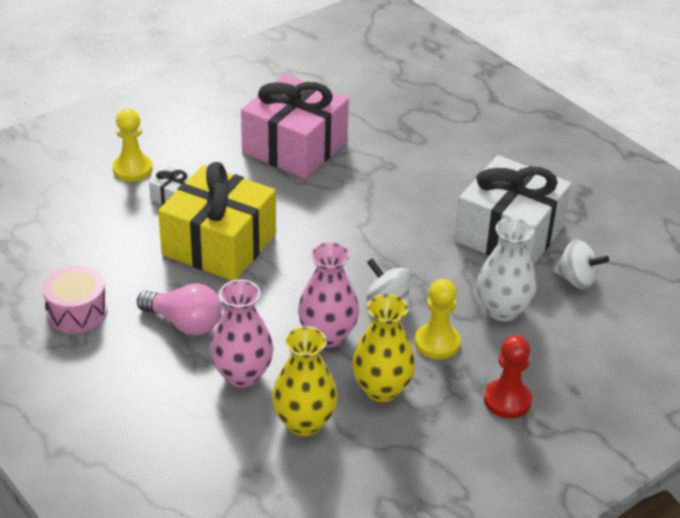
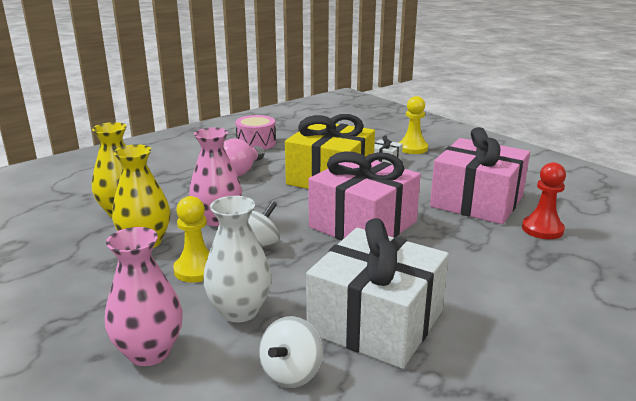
camera: 90 degrees right, 15 degrees down
(242, 375) = (182, 190): pink vase -> pink vase (149, 352)
(343, 228) = (363, 224): none -> pink gift
(507, 400) = (102, 308): red pawn -> red pawn (542, 229)

